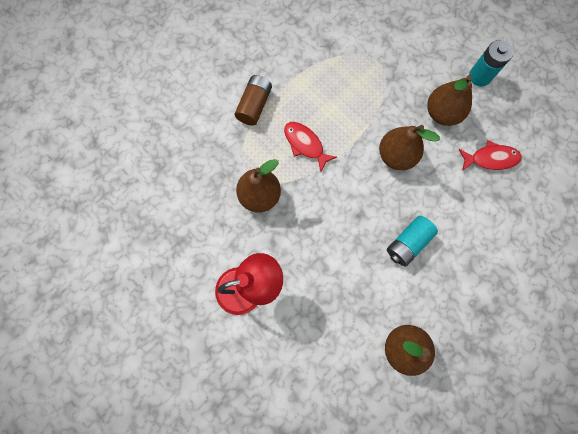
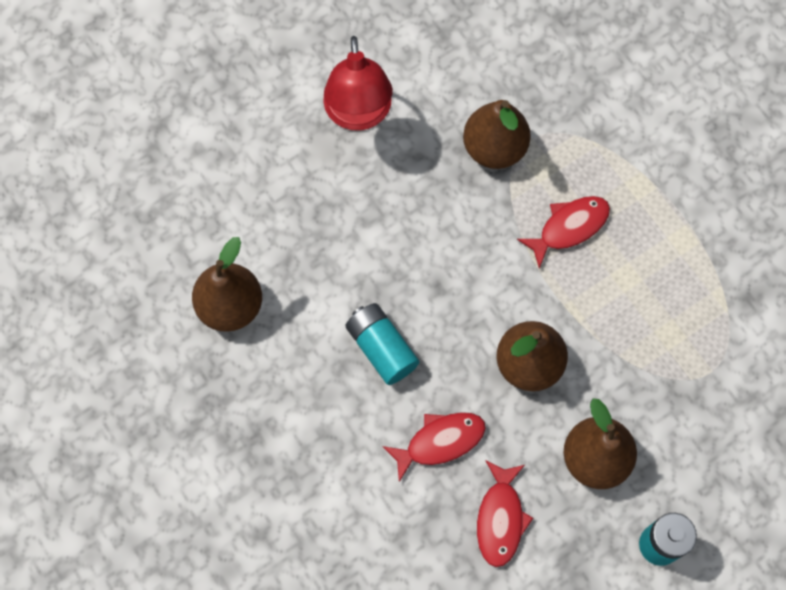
camera: 100 degrees right, 5 degrees down
(254, 105) = (648, 162): brown battery -> none
(456, 198) = (440, 442): none -> red fish

